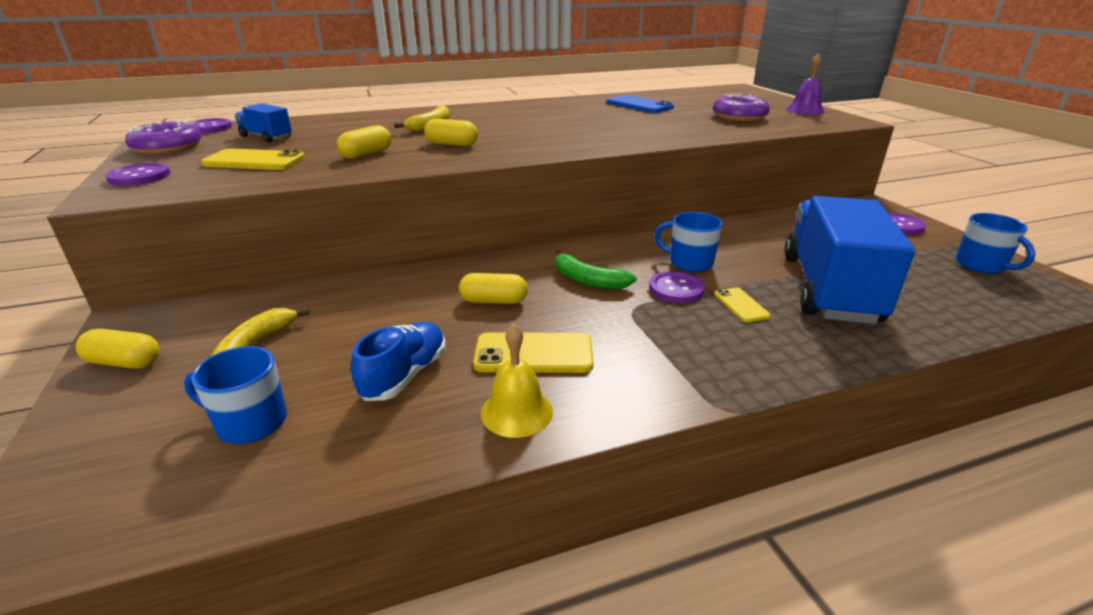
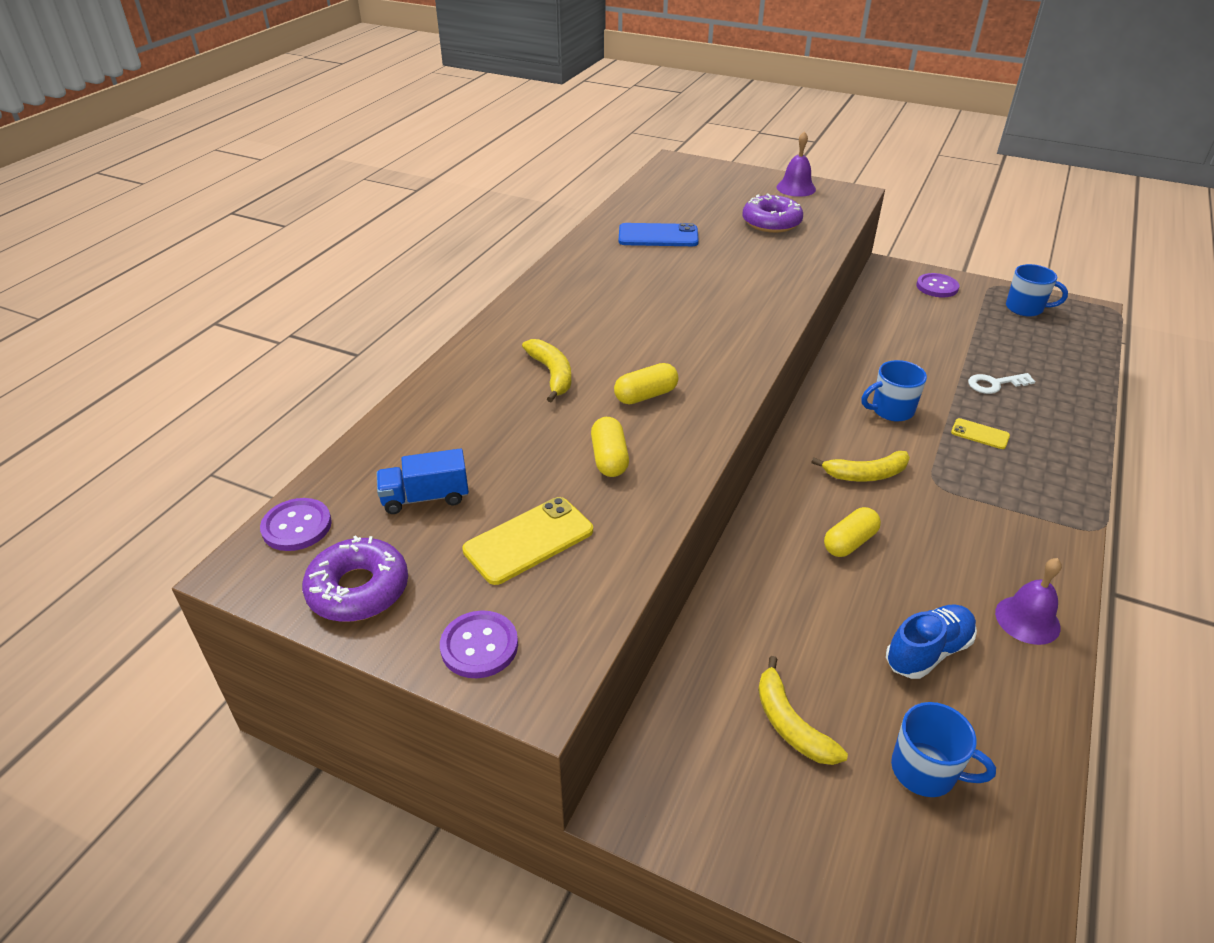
camera: 45 degrees left, 10 degrees up
(125, 362) = (734, 829): yellow capsule -> none
(250, 423) = (925, 771): blue mug -> blue mug turned 120 degrees counterclockwise
(405, 375) = (928, 651): blue shoe -> blue shoe turned 75 degrees clockwise
(517, 412) = (1027, 619): yellow bell -> purple bell
(533, 354) = (956, 569): yellow phone -> none
(588, 280) = (866, 474): green banana -> yellow banana
(676, 289) = (926, 444): purple button -> none
(829, 289) = (995, 384): blue truck -> white key

